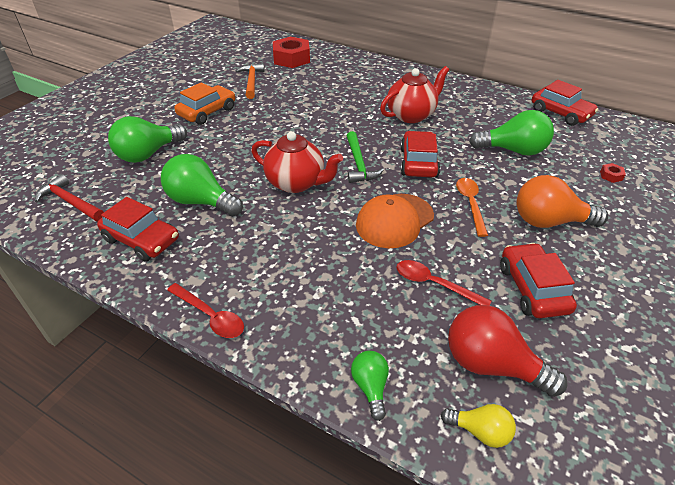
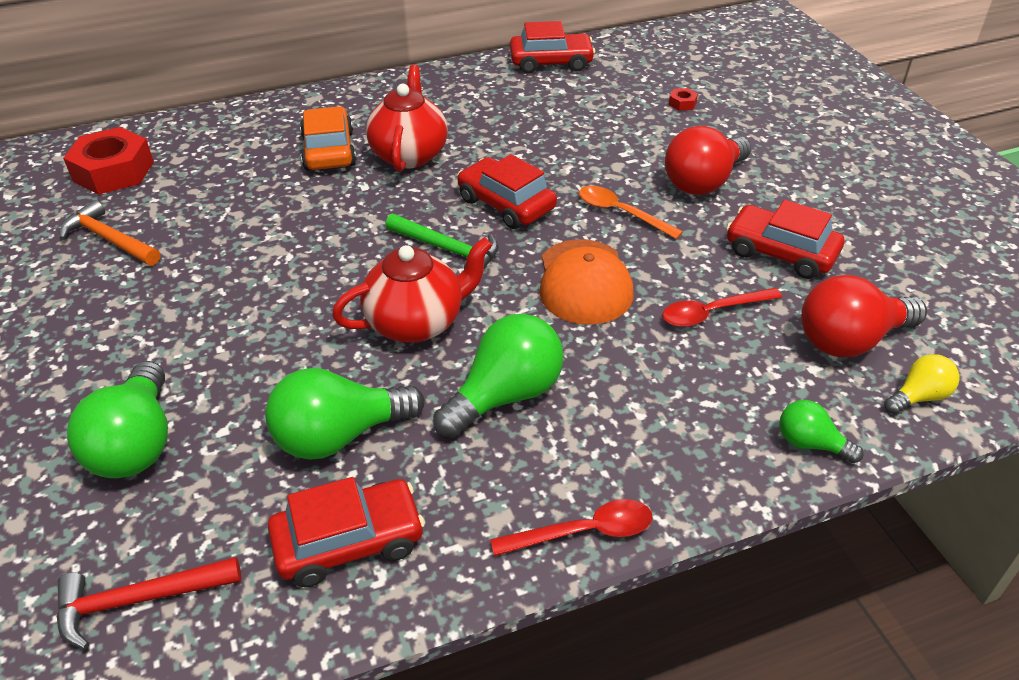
camera: 50 degrees left, 0 degrees up
(207, 112) = (118, 324): orange car -> orange car (329, 151)
(513, 150) = (571, 130): green light bulb -> green light bulb (505, 395)
(549, 221) = (703, 182): orange light bulb -> red light bulb

